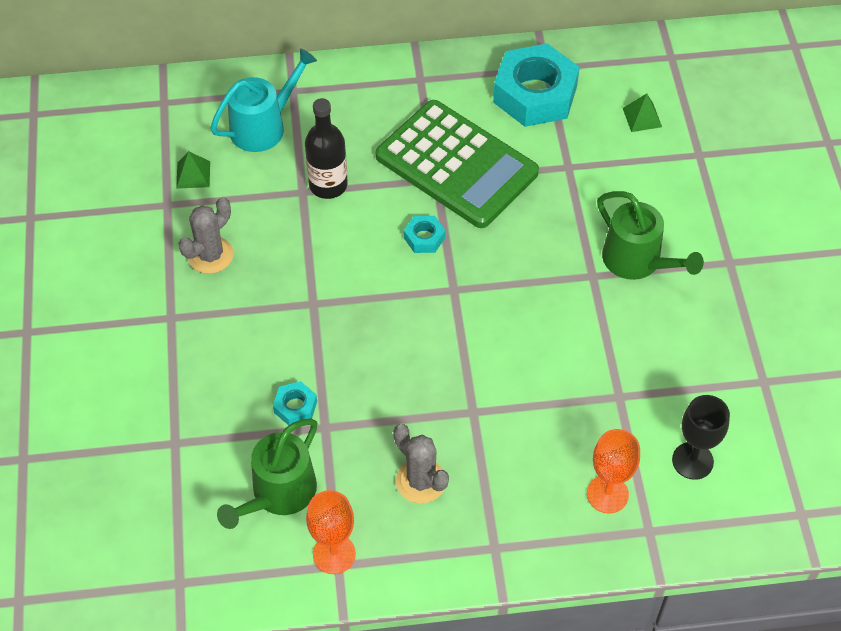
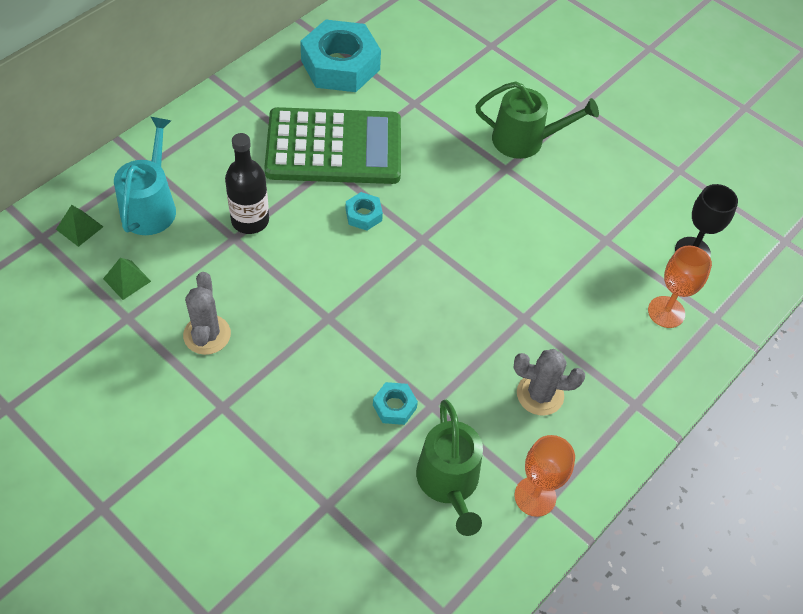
camera: 45 degrees left, 0 degrees up
(642, 117) = (430, 41): green pyramid -> green pyramid (79, 228)

